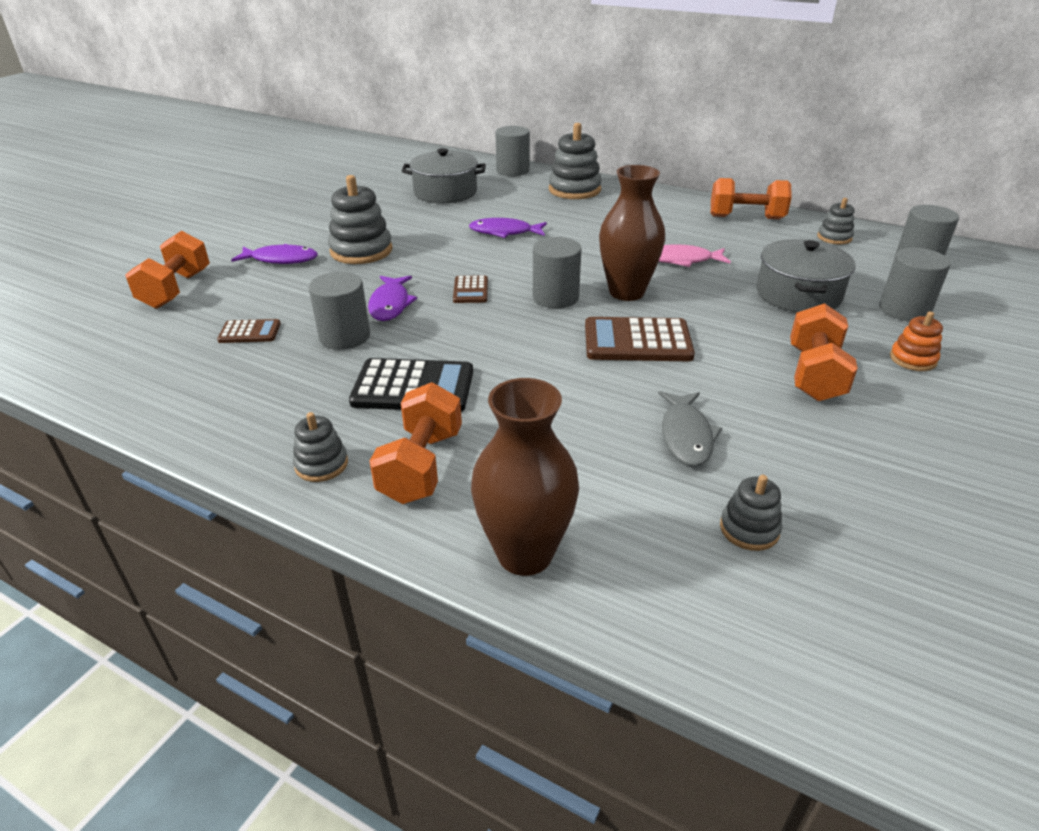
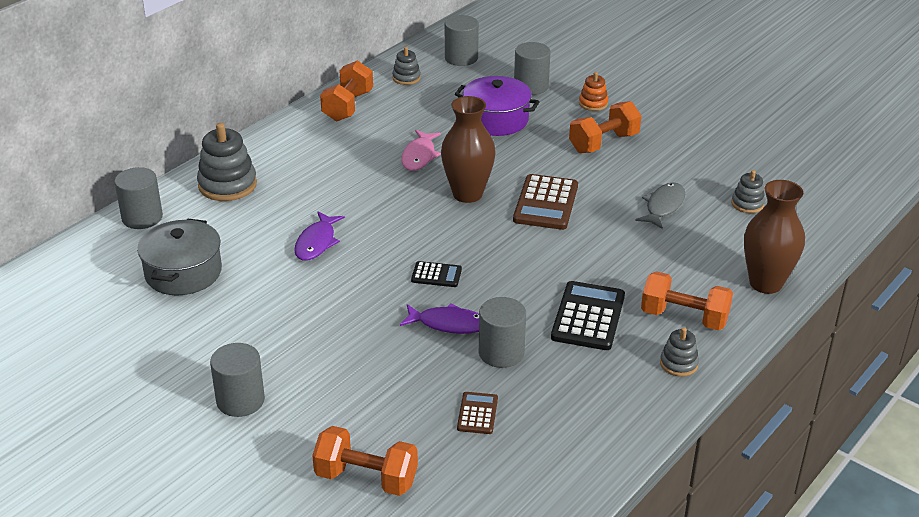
camera: 80 degrees left, 0 degrees up
(281, 259) = (319, 400): purple fish -> none
(361, 251) = (321, 340): grey stacking toy -> none
(470, 290) = (436, 275): brown calculator -> black calculator
(555, 297) = (465, 230): grey cylinder -> grey cylinder (240, 400)
(686, 436) = (663, 206): grey fish -> grey fish turned 75 degrees counterclockwise
(798, 294) = (496, 119): grey pot -> purple pot
(814, 374) = (603, 143): orange dumbbell -> orange dumbbell turned 60 degrees counterclockwise

